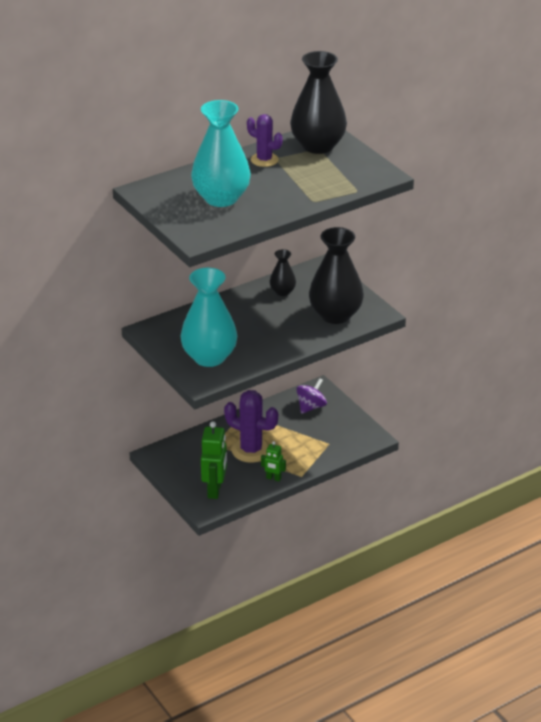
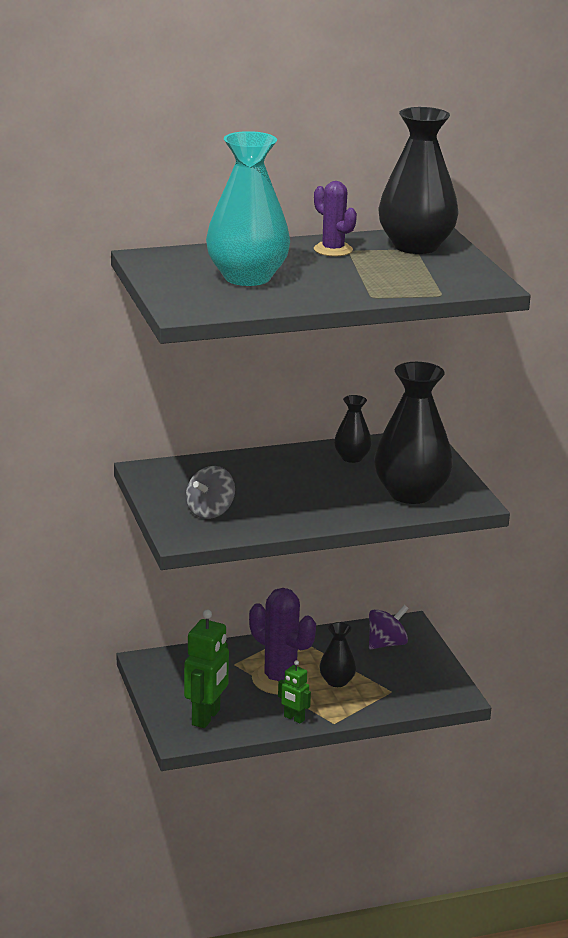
camera: 15 degrees right, 10 degrees down
(209, 357) = (210, 512): turquoise vase -> grey spinning top
(290, 443) = (337, 681): none -> black vase

